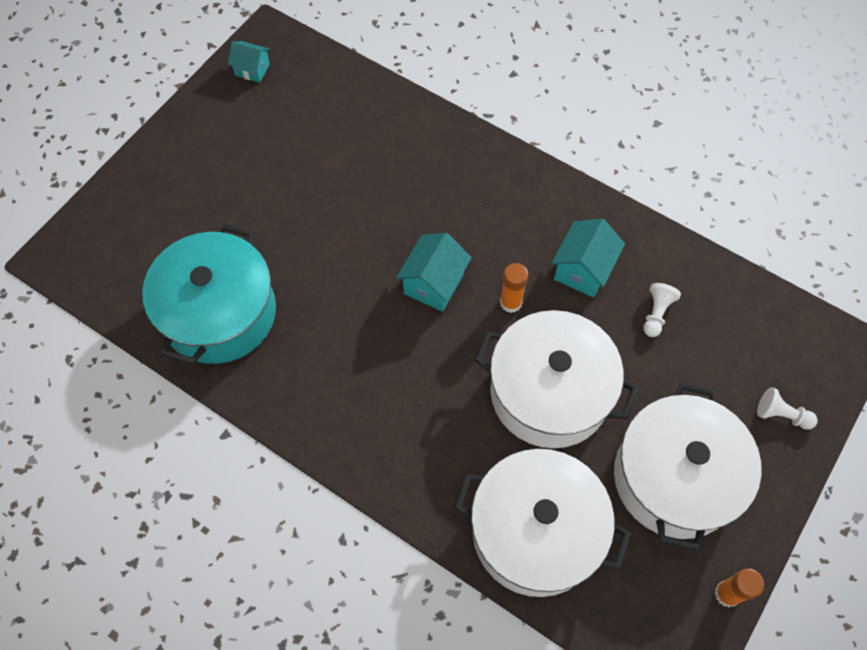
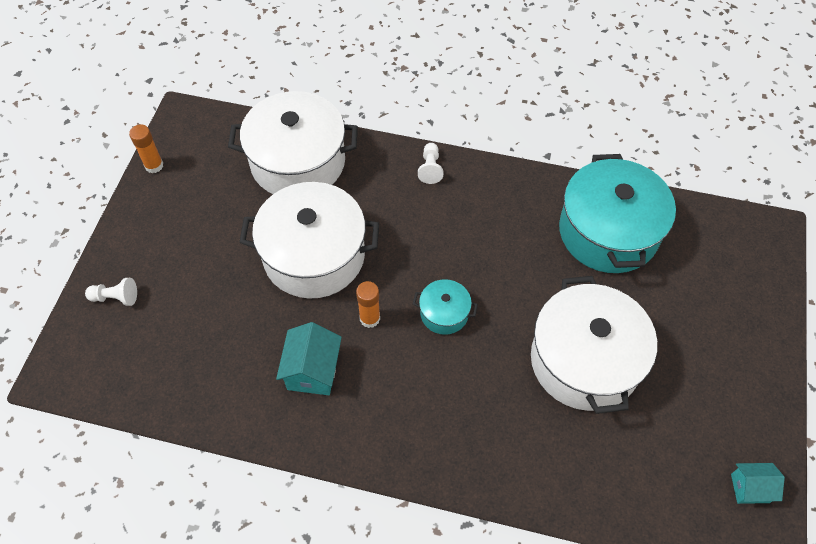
camera: 160 degrees right, 5 degrees down
(434, 283) = (444, 313): turquoise house -> turquoise pot
(656, 313) = (235, 351): white pawn -> white pawn (430, 168)
(674, 477) = (200, 225): white pot -> white pot (584, 361)

